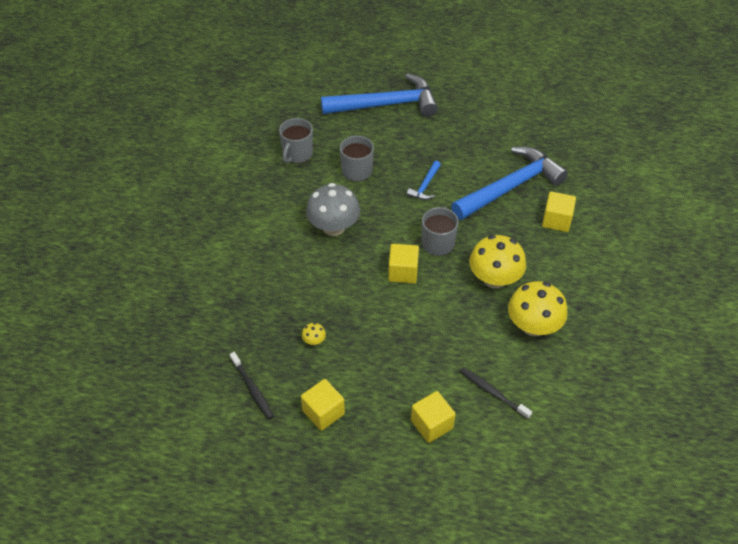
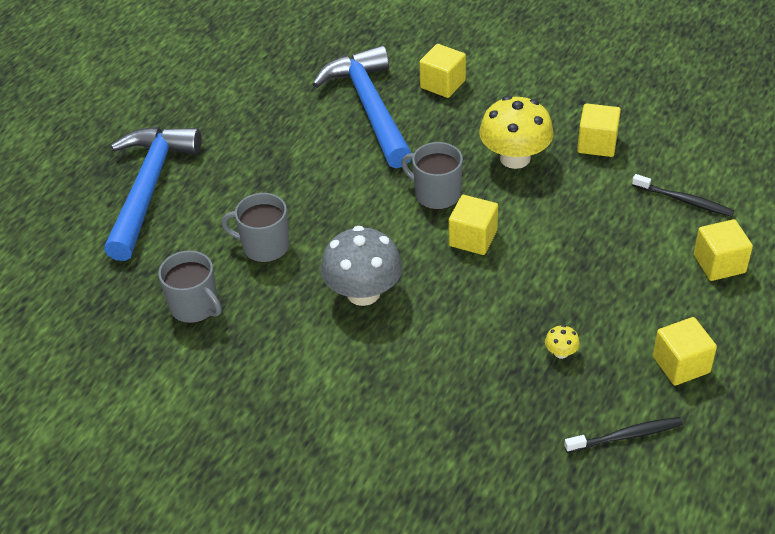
camera: 70 degrees left, 5 degrees down
(425, 186) = (329, 183): blue hammer -> none
(492, 392) = (684, 200): black toothbrush -> black toothbrush turned 120 degrees counterclockwise
(533, 326) = (597, 144): yellow mushroom -> yellow cube

